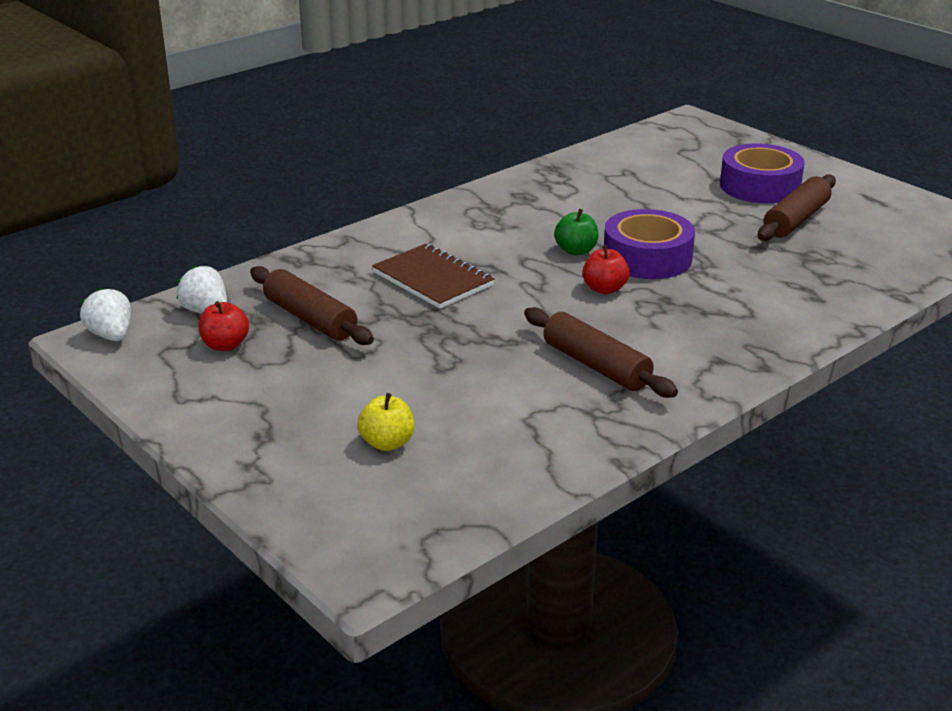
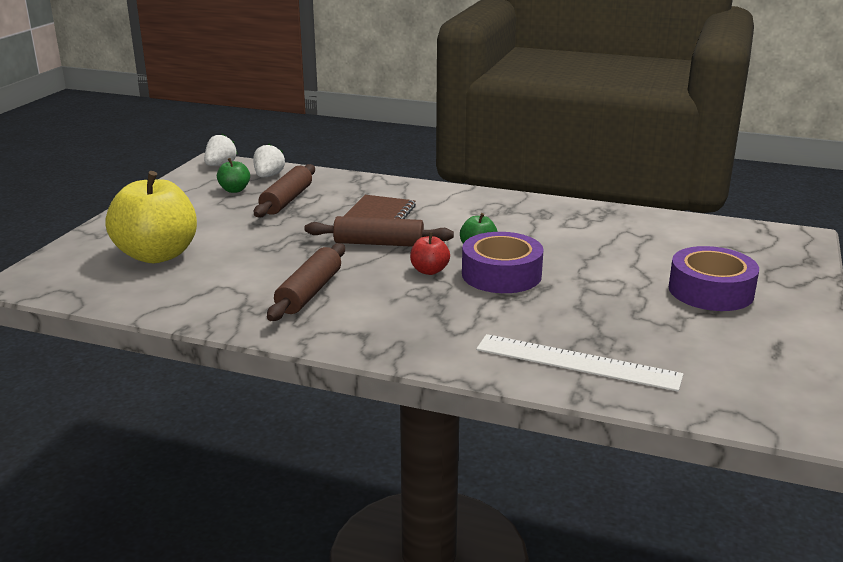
camera: 60 degrees right, 5 degrees down
(225, 345) = (234, 190): red apple -> green apple
(387, 443) = (157, 255): yellow apple -> yellow apple, size x2.24
(796, 220) = (665, 319): brown rolling pin -> brown rolling pin (379, 243)
(844, 278) = (577, 362): none -> white ruler

